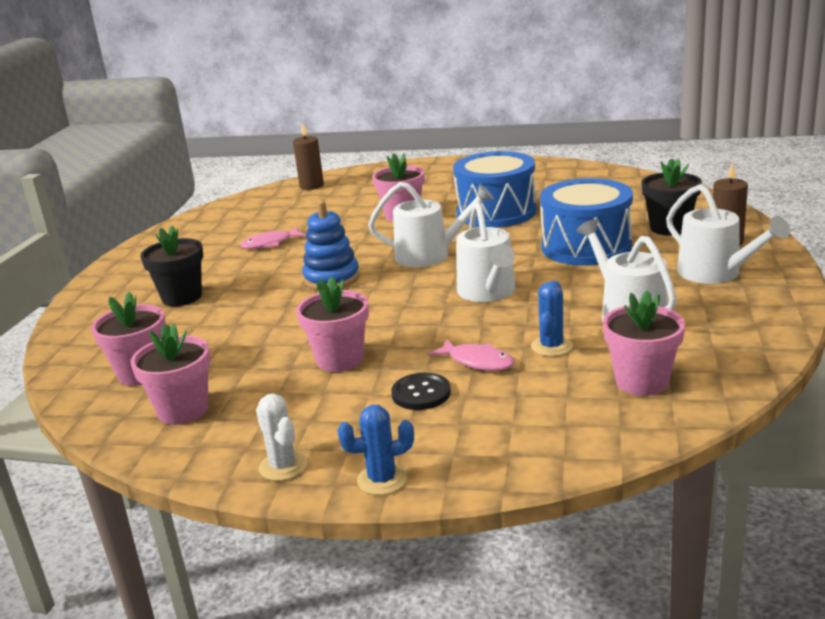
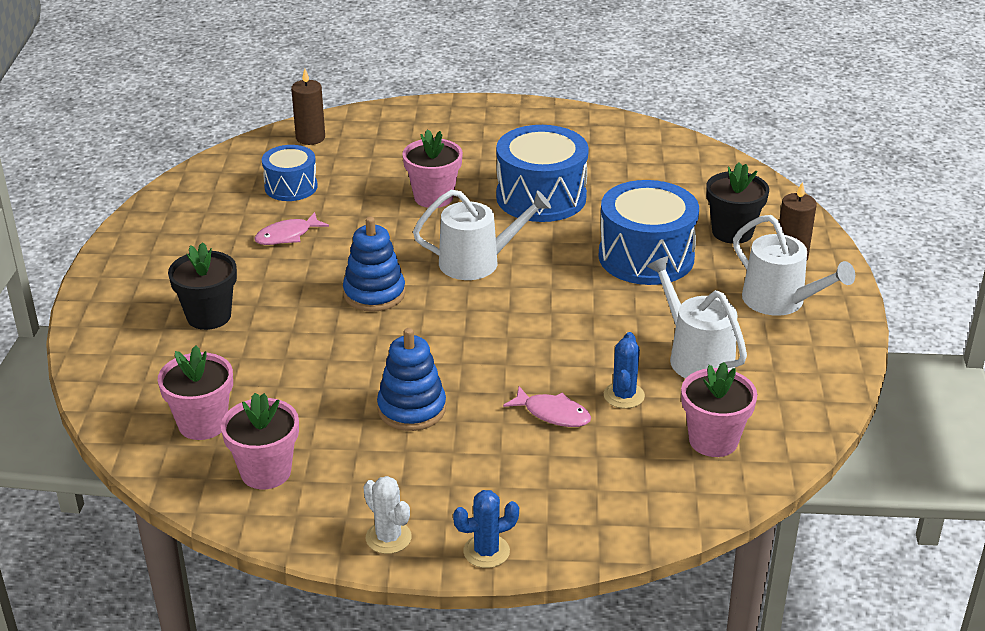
camera: 10 degrees left, 10 degrees up
(285, 214) = (291, 187): none -> blue drum
(340, 360) = (411, 409): pink flower pot -> blue stacking toy
(421, 393) = (504, 453): black button -> none
(488, 292) = (550, 320): white watering can -> none

